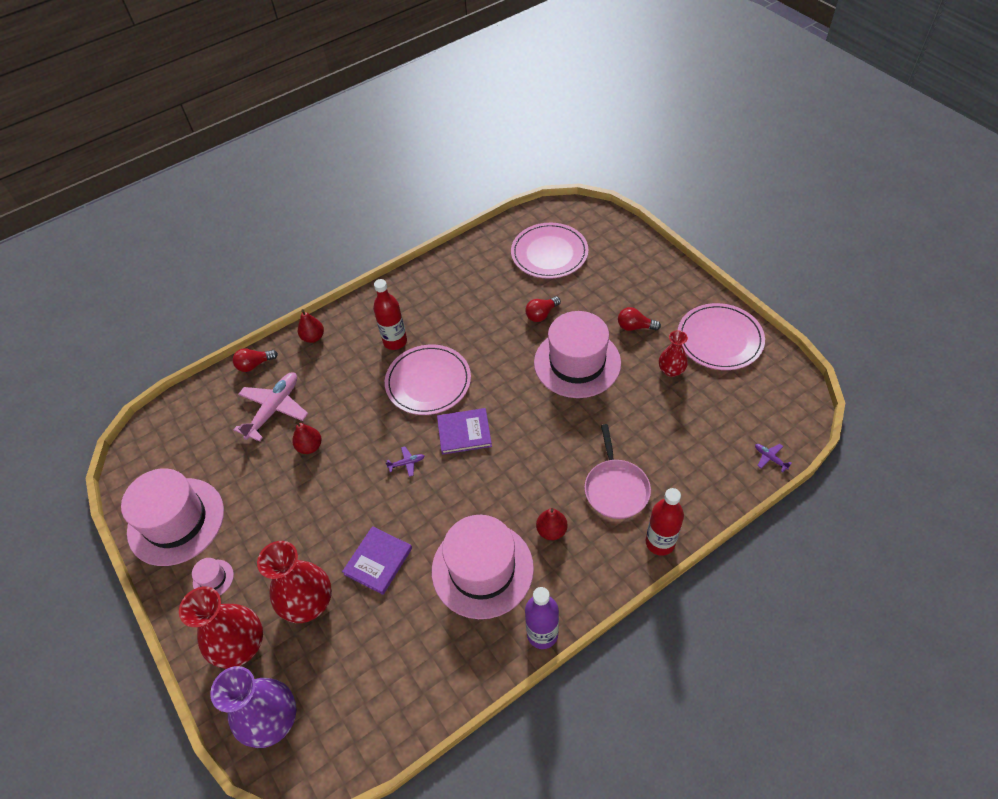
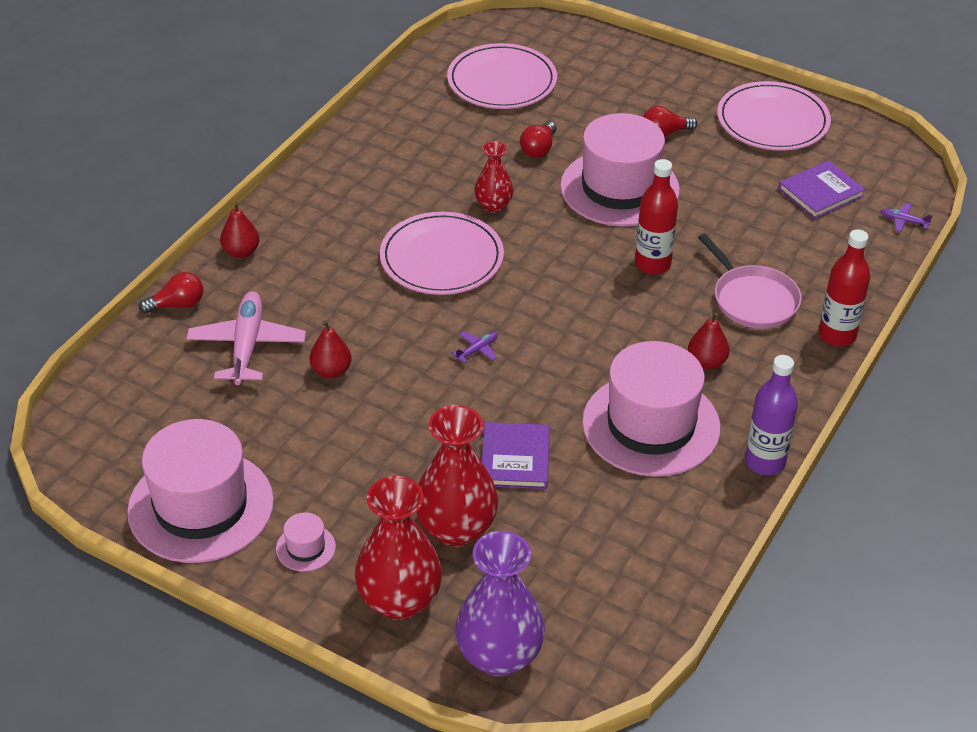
camera: 30 degrees left, 10 degrees down
(254, 365) = (177, 305): red light bulb -> red light bulb turned 150 degrees counterclockwise
(395, 341) = (363, 227): red bottle -> red bottle (652, 264)
(464, 432) = (528, 297): purple book -> purple book (820, 192)
(671, 370) = (737, 166): red vase -> red vase (493, 205)

